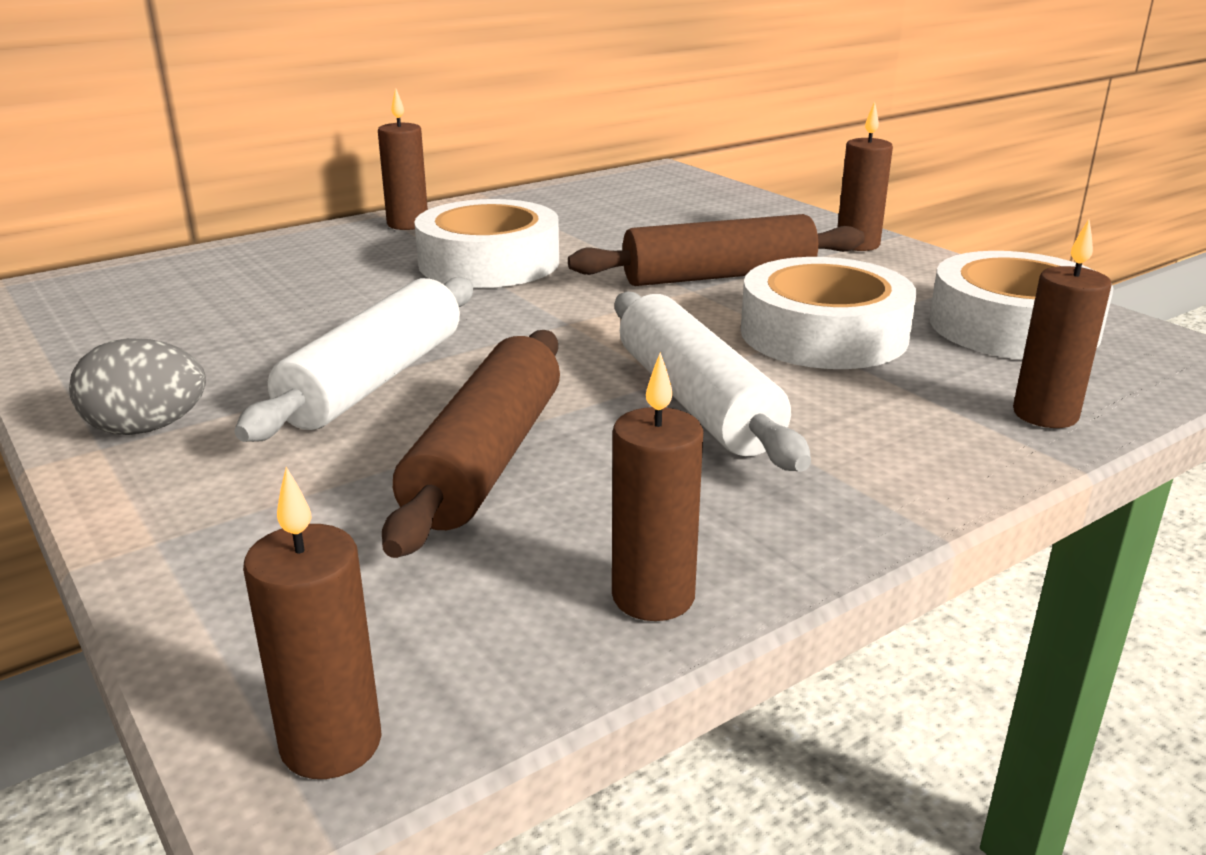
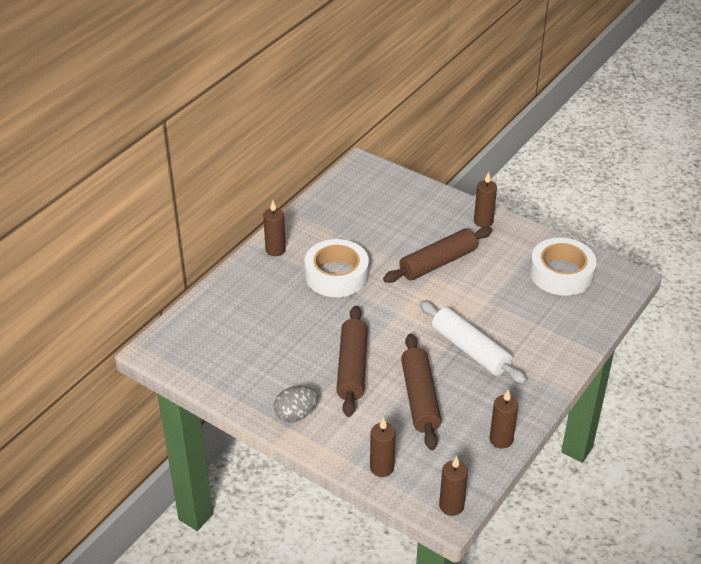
camera: 20 degrees left, 15 degrees up
(375, 380) = (352, 368): white rolling pin -> brown rolling pin
(823, 334) = (496, 296): white tape -> none
(1045, 415) = (583, 327): brown candle -> brown candle (382, 468)

